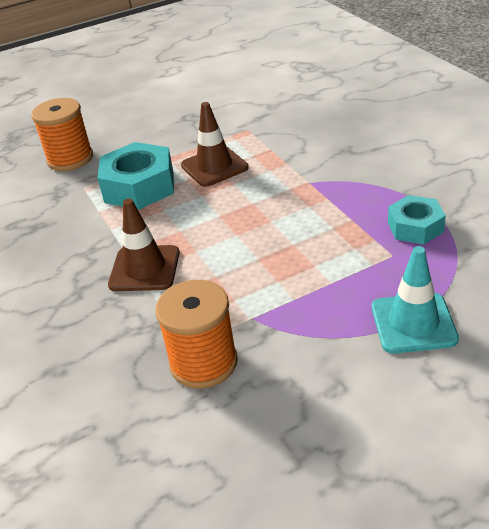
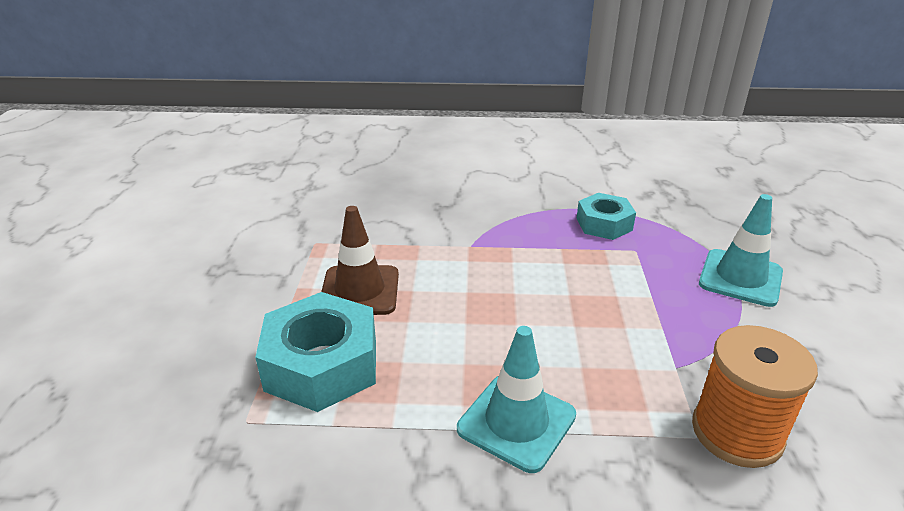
camera: 65 degrees left, 5 degrees down
(70, 159) = (145, 411): orange spool -> none
(144, 269) = (516, 422): brown traffic cone -> turquoise traffic cone

